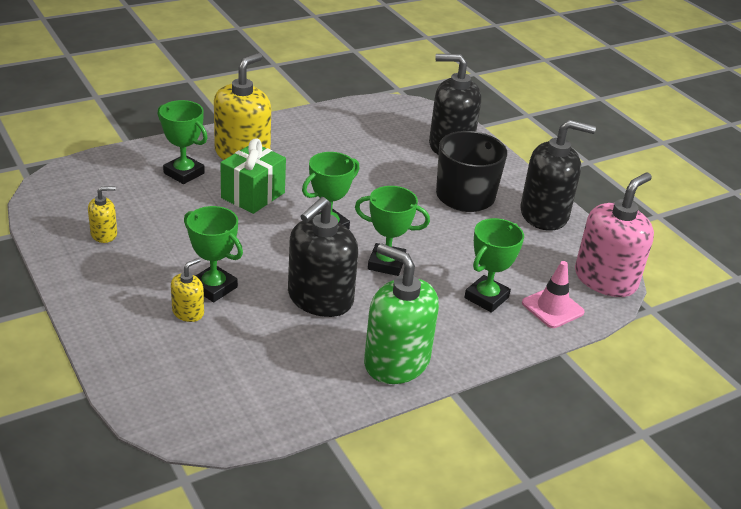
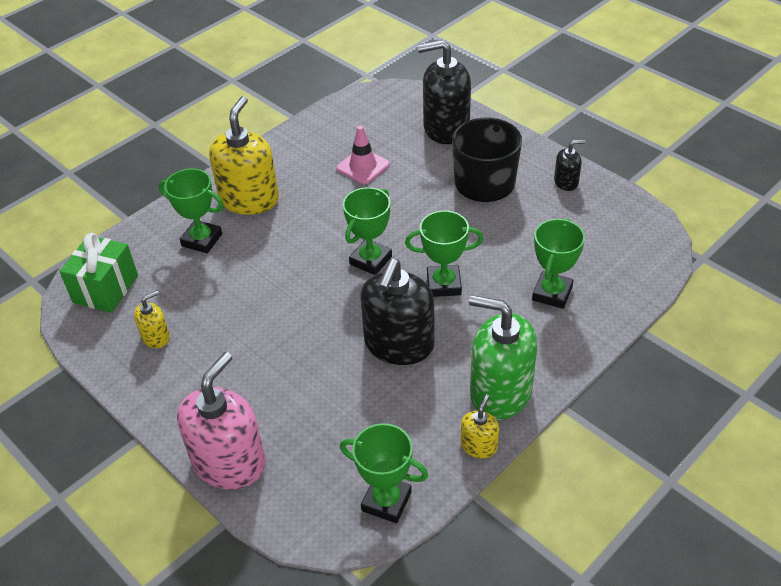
camera: 10 degrees left, 10 degrees up
(188, 312) = (280, 401): yellow soap dispenser -> yellow soap dispenser (479, 446)
(214, 287) = (292, 364): green trophy -> green trophy (386, 501)
(253, 195) = (282, 245): green gift -> green gift (106, 289)
(544, 214) = (566, 182): black soap dispenser -> black soap dispenser, size x0.48
(552, 308) = (616, 285): pink traffic cone -> pink traffic cone (363, 166)
(605, 279) = (650, 238): pink soap dispenser -> pink soap dispenser (229, 462)

